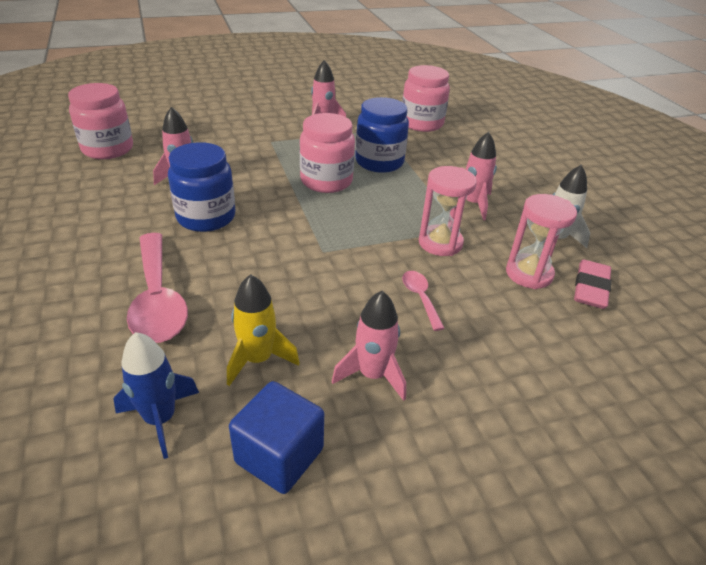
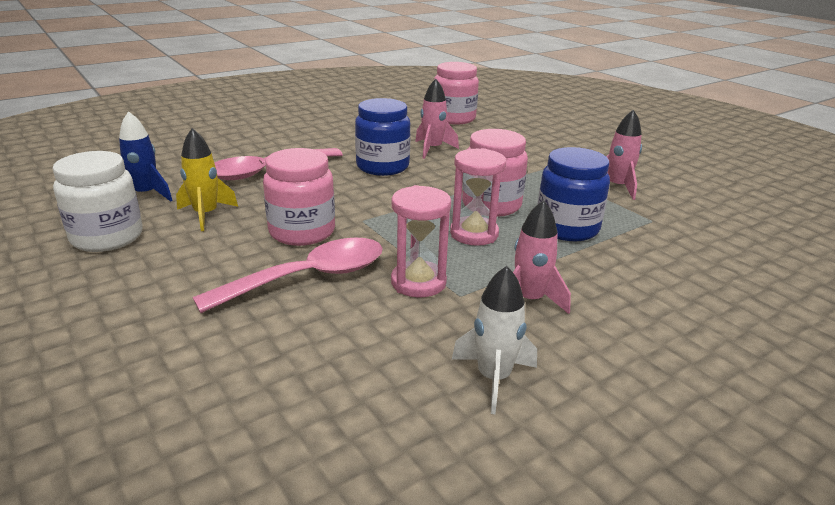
camera: 75 degrees right, 10 degrees down
(279, 455) = (107, 237): blue cube -> white jar
(372, 375) = (191, 264): pink rocket -> none
(420, 298) = (308, 278): pink spoon -> pink spoon, size x2.09
(422, 123) = (715, 246): pink jar -> pink jar (302, 232)
(529, 274) = (390, 353): pink hourglass -> pink hourglass (474, 234)
(590, 288) = (383, 413): pink eraser -> none

